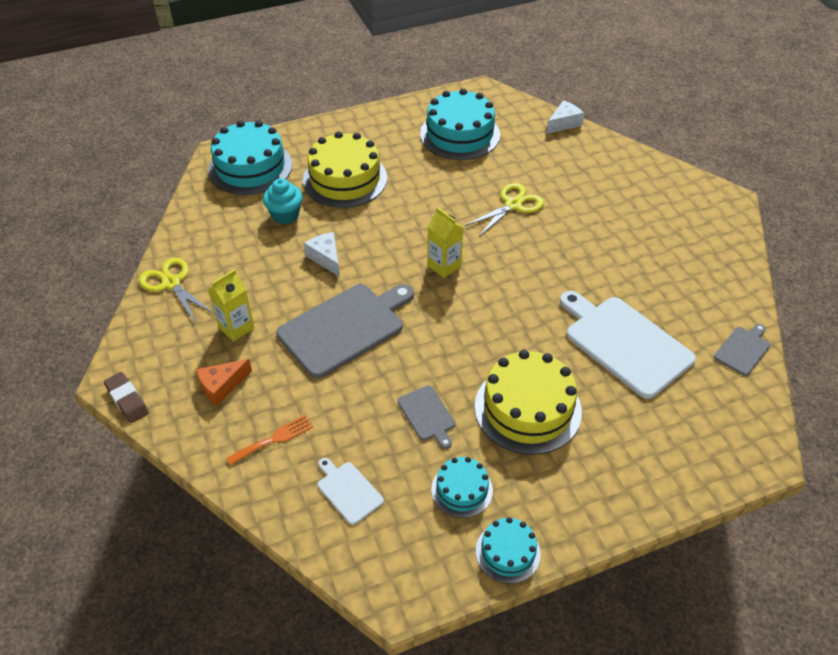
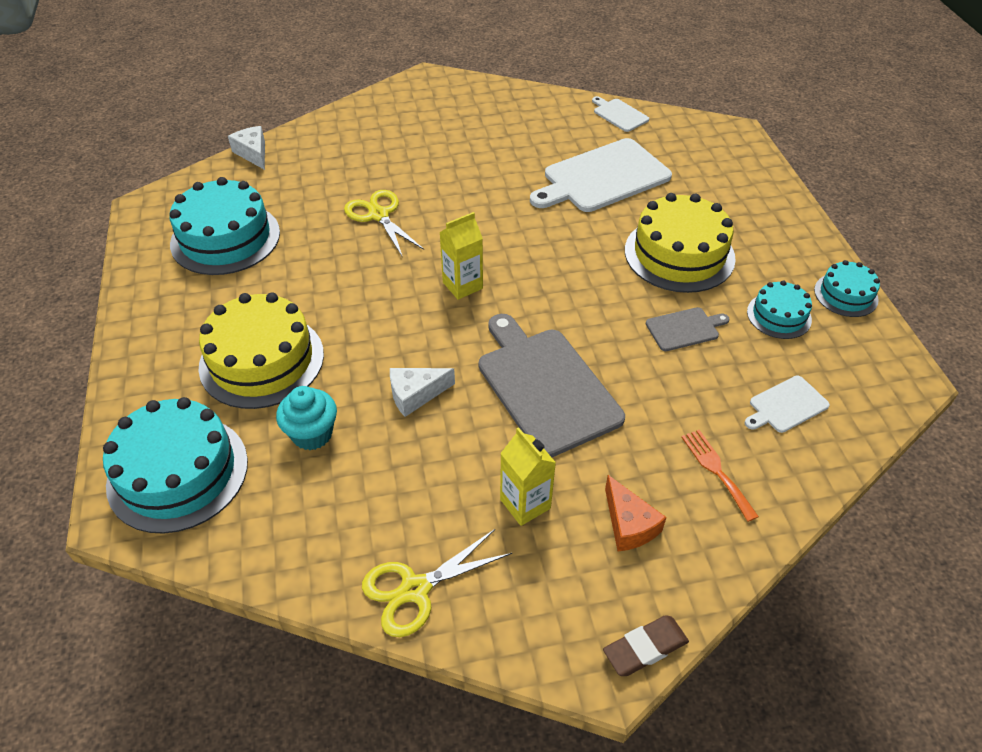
camera: 80 degrees left, 0 degrees up
(743, 349) = (619, 114): grey cutting board -> white cutting board

